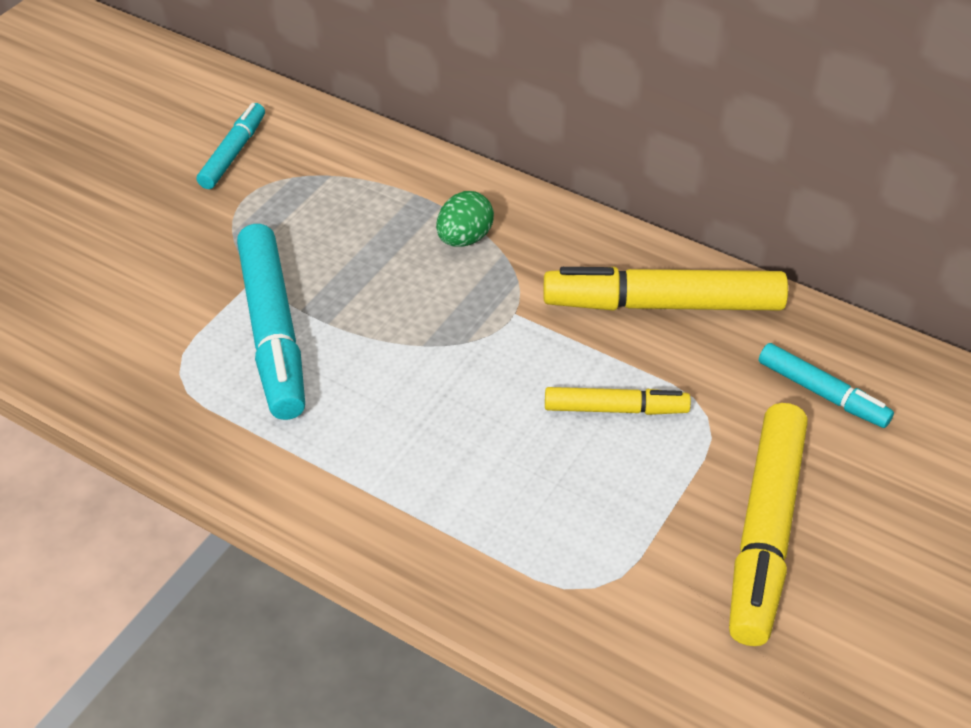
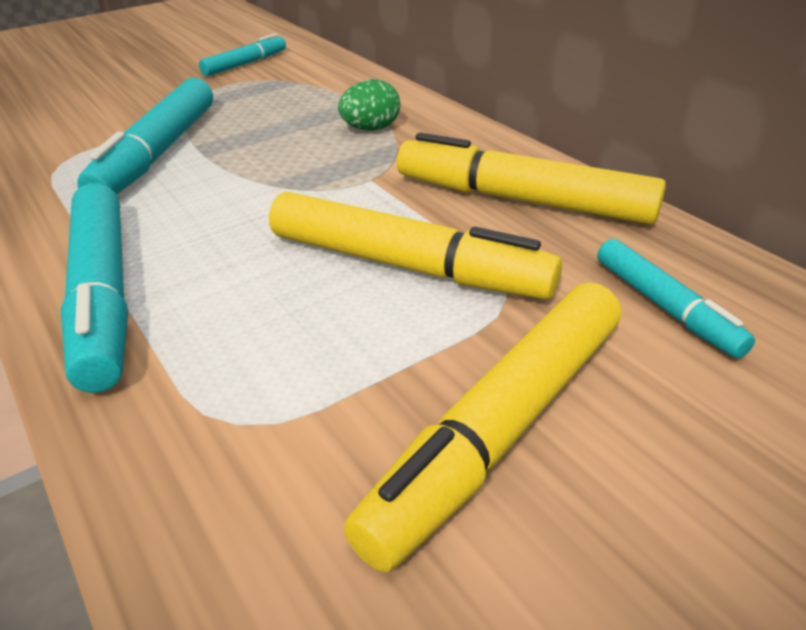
camera: 25 degrees right, 10 degrees down
(392, 516) = (103, 296): none -> turquoise marker
(615, 409) = (407, 266): yellow marker -> yellow marker, size x1.78

